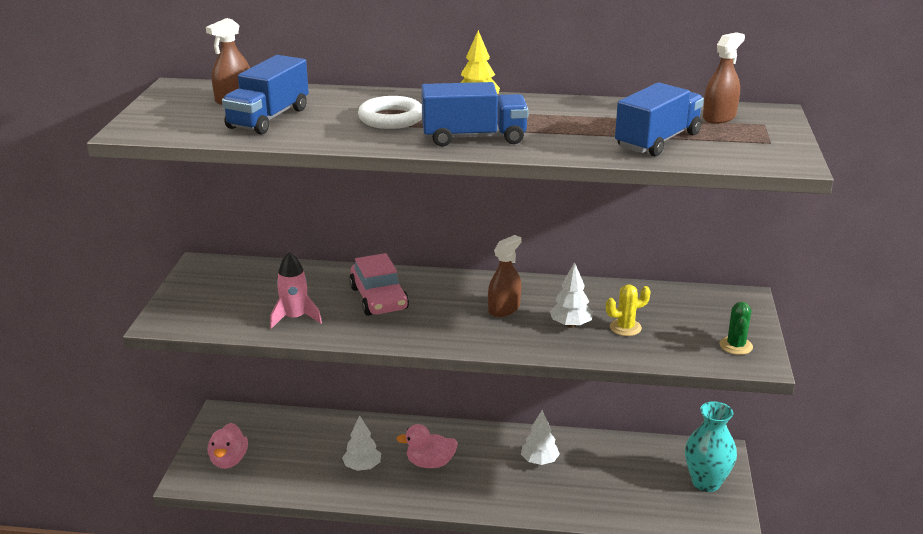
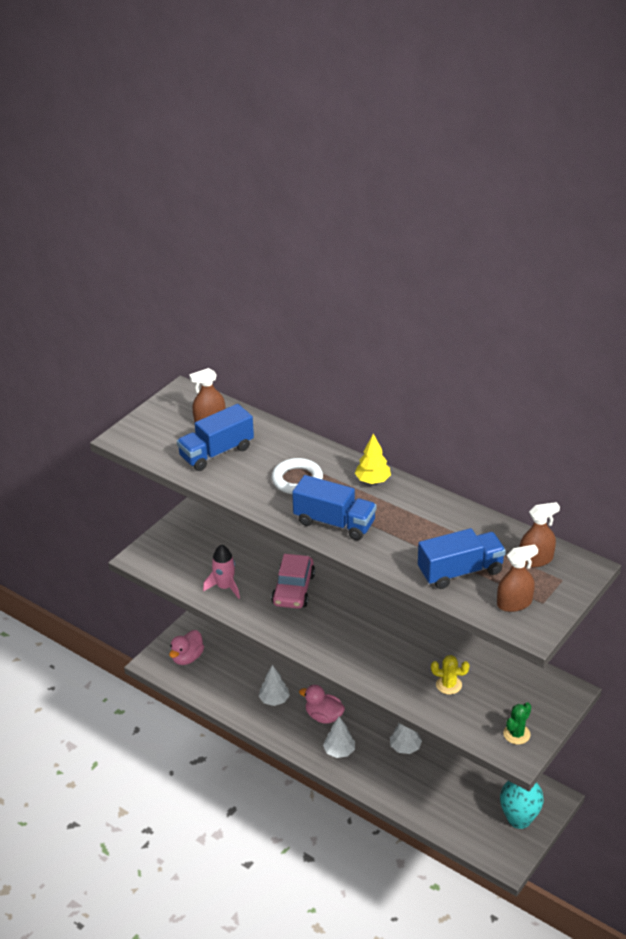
camera: 30 degrees right, 10 degrees up
(504, 309) = (374, 633): brown spray bottle -> brown spray bottle (514, 603)
(570, 325) = (410, 666): white tree -> white tree (339, 751)

